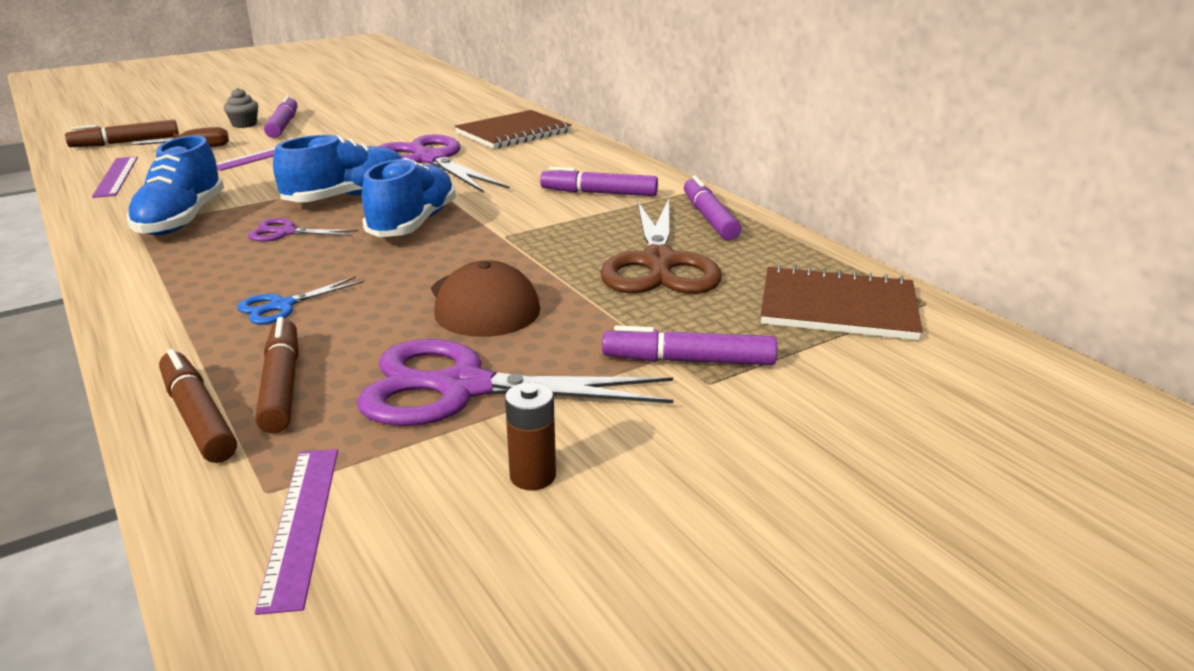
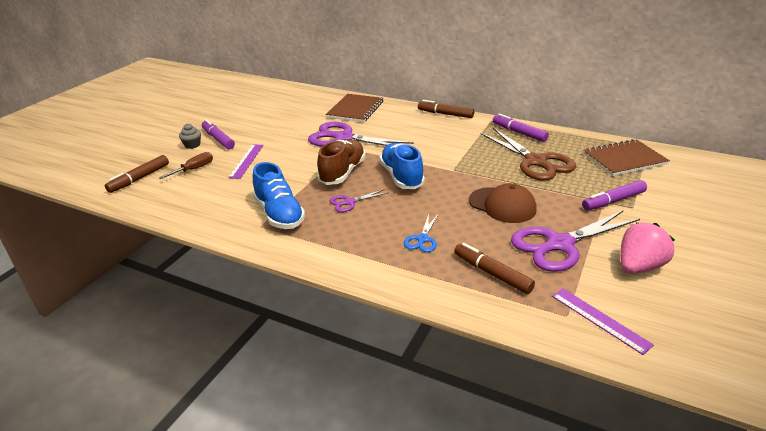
camera: 30 degrees left, 5 degrees up
(116, 176) = (182, 202): purple ruler -> none
(198, 417) = (486, 301): brown marker -> brown marker (445, 114)
(347, 197) = (342, 173): blue shoe -> brown shoe
(532, 476) = (639, 267): brown battery -> pink strawberry
(599, 193) = (454, 133): purple marker -> none

